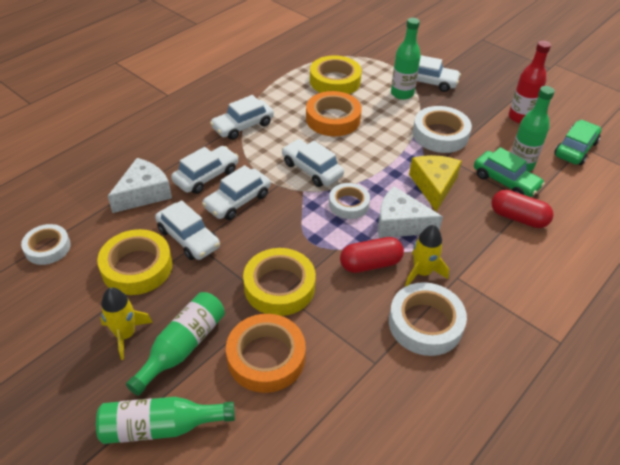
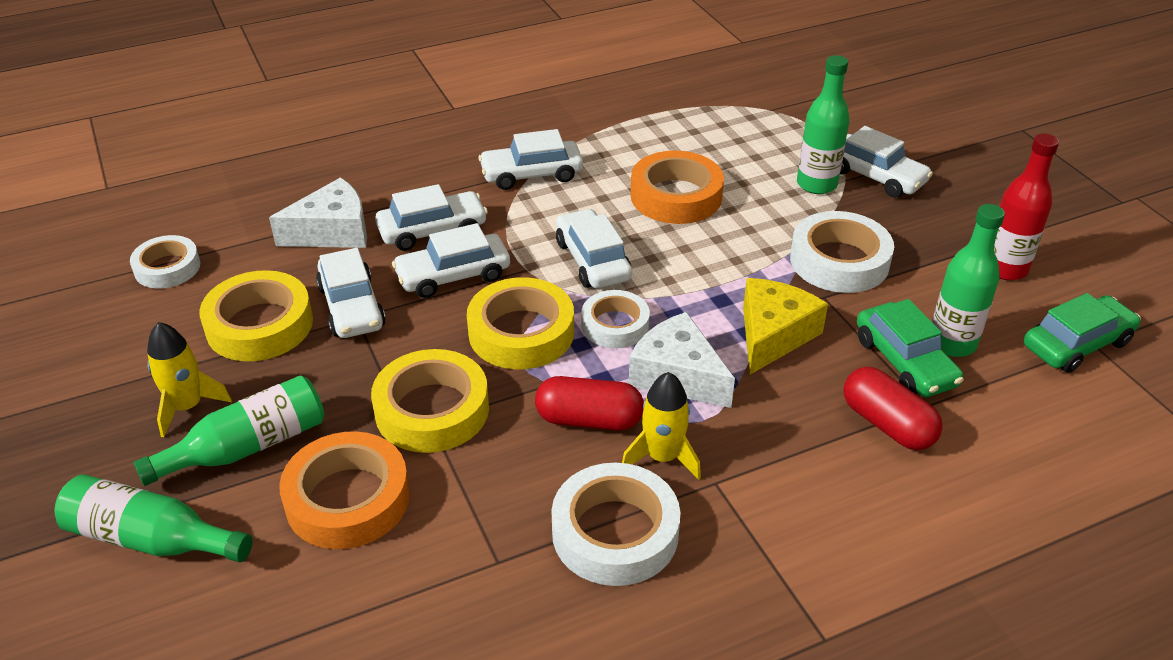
camera: 25 degrees right, 5 degrees down
(335, 81) = (718, 142): yellow tape -> yellow tape (521, 332)

